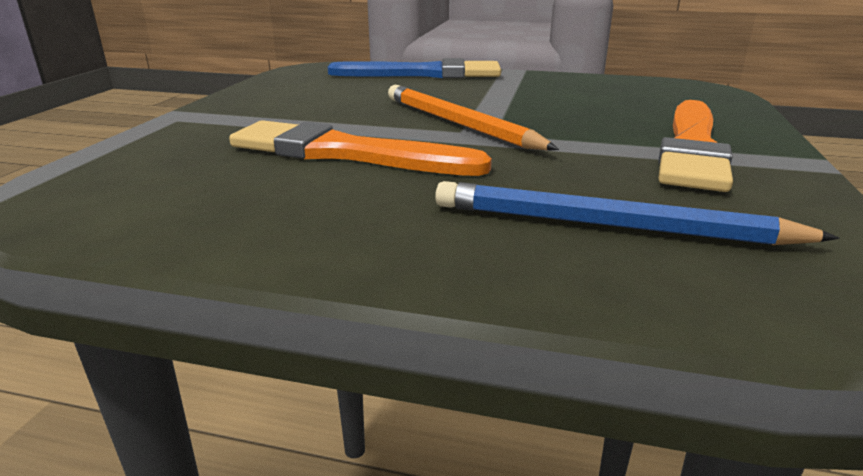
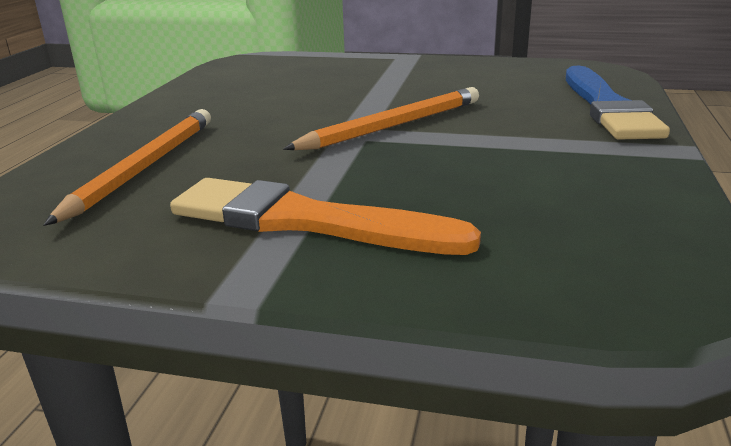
camera: 90 degrees right, 0 degrees up
(345, 153) = (313, 99): orange brush -> none
(610, 225) = (144, 167): blue pencil -> orange pencil

